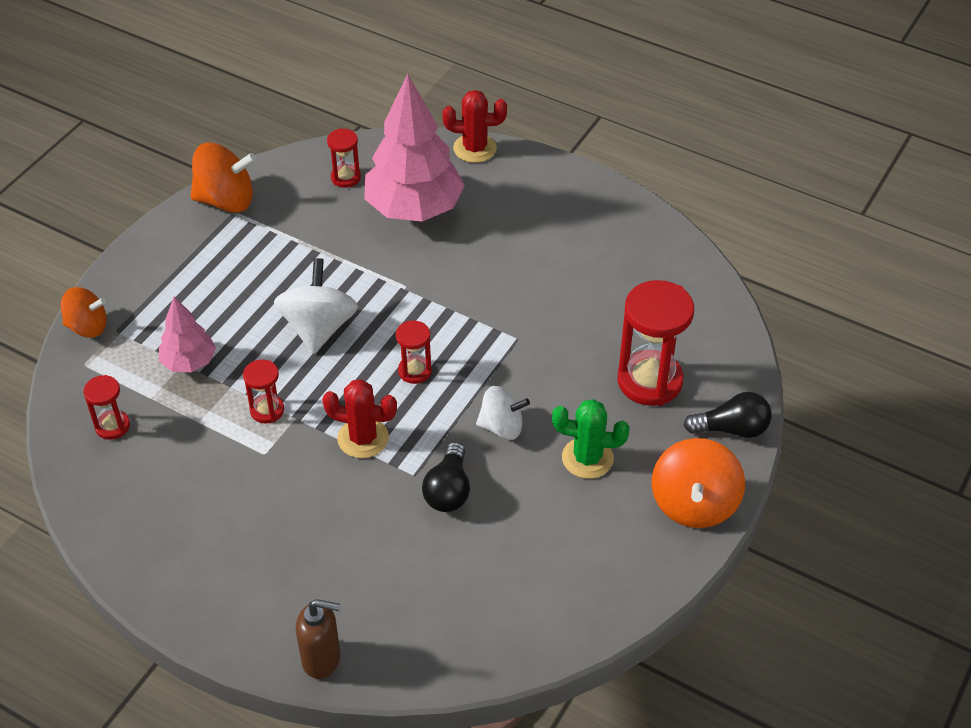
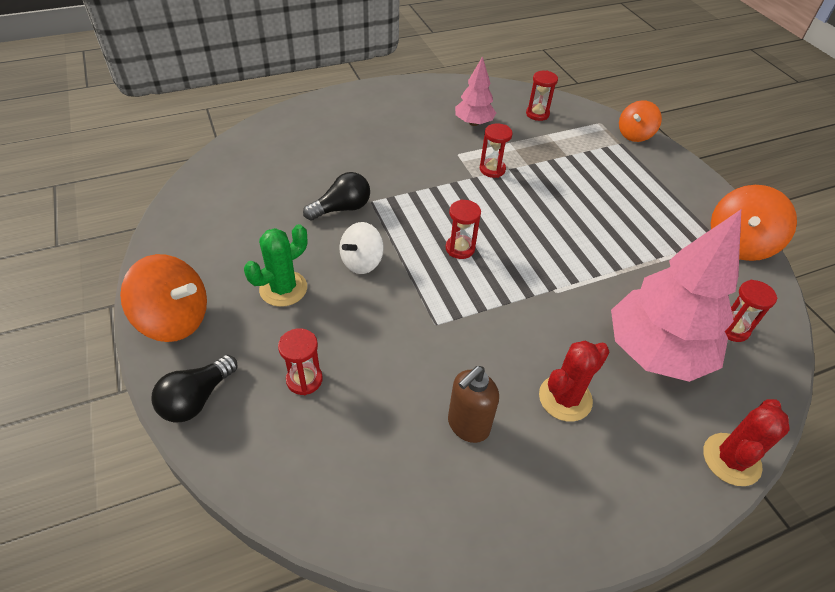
camera: 125 degrees right, 0 degrees up
(189, 362) = (566, 158): pink tree -> pink tree (473, 123)
(318, 328) = (549, 224): white spinning top -> none
(322, 659) = (298, 113): brown soap dispenser -> brown soap dispenser (468, 425)
(363, 438) = (426, 195): red cactus -> red cactus (565, 398)
(448, 490) = (342, 208): black light bulb -> black light bulb turned 105 degrees clockwise
(649, 381) = (304, 379): red hourglass -> red hourglass, size x0.52
(694, 504) = (174, 319): orange spinning top -> orange spinning top turned 150 degrees clockwise

